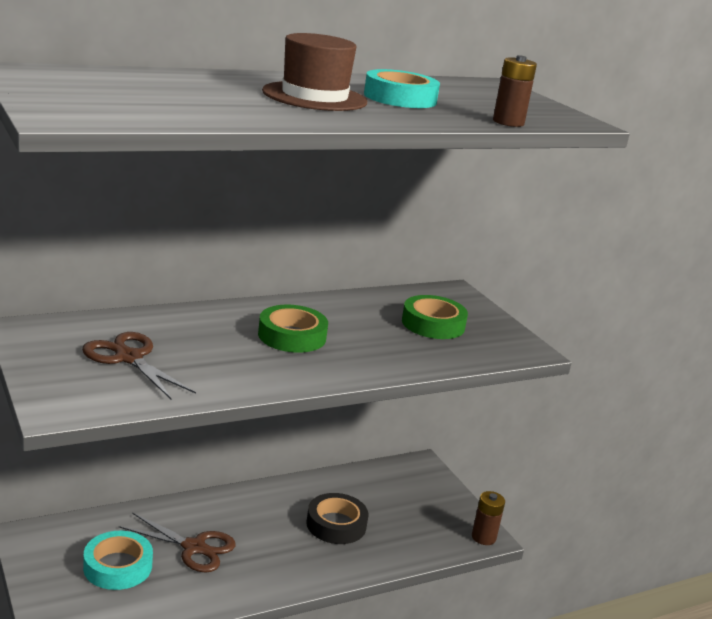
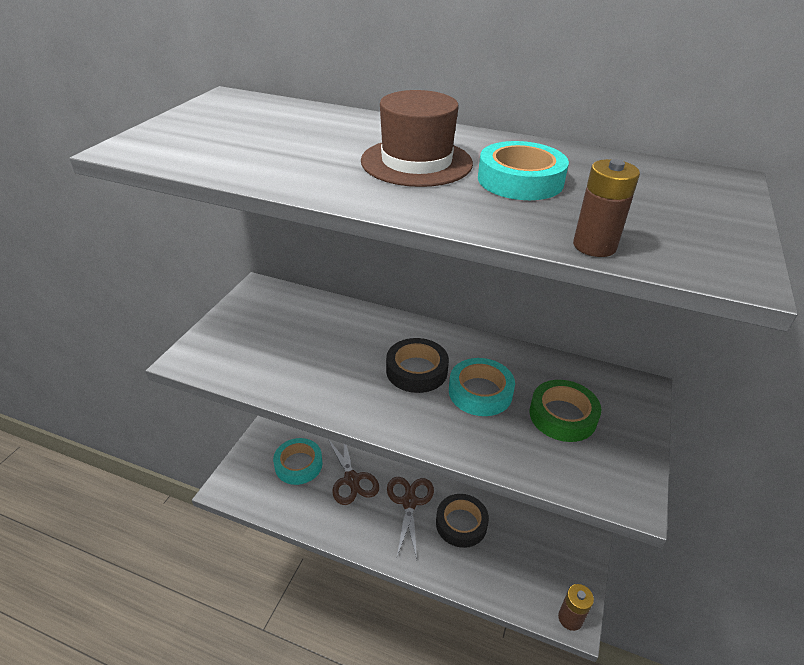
camera: 50 degrees right, 15 degrees up
(128, 358) = (280, 338): brown scissors -> brown scissors (409, 502)
(292, 336) = (416, 370): green tape -> black tape
(360, 331) = (480, 392): none -> turquoise tape

